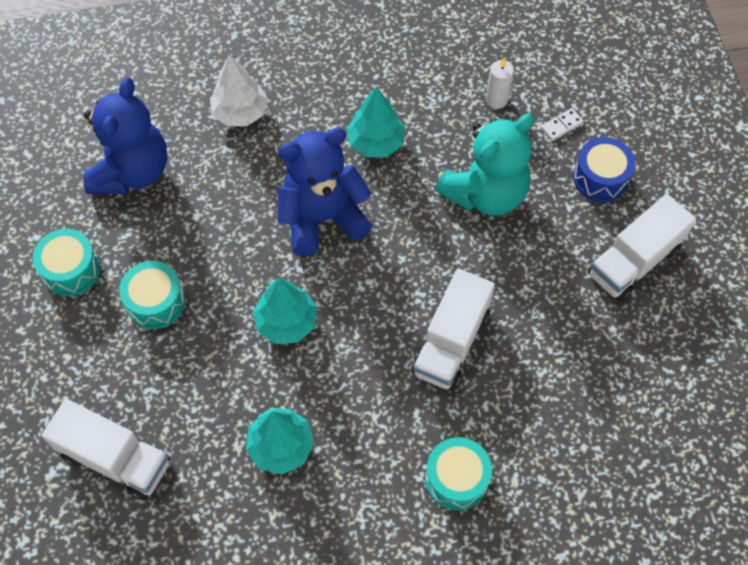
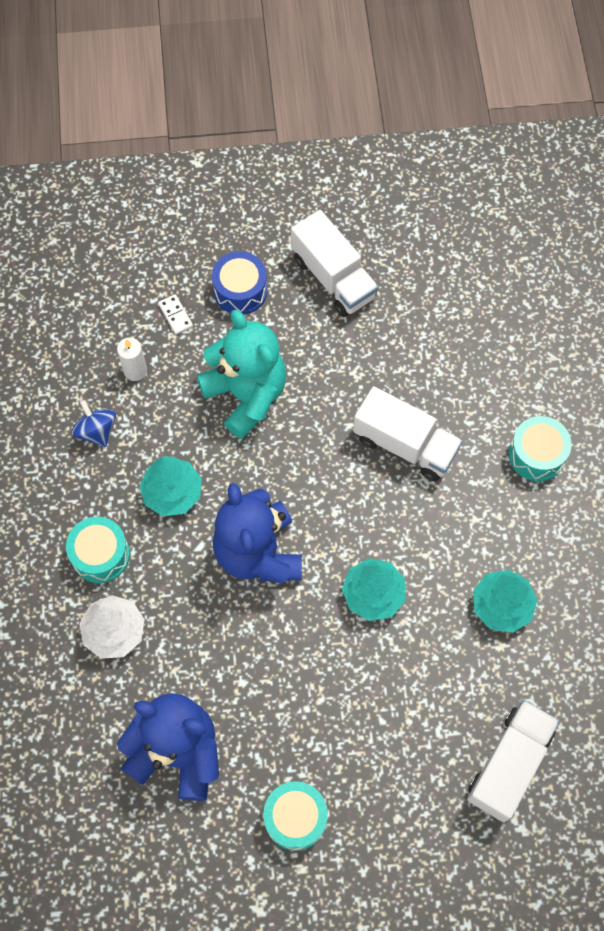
camera: 85 degrees left, 5 degrees up
(156, 302) = (341, 725): turquoise drum -> turquoise drum (100, 555)
(430, 77) = (96, 431): none -> blue spinning top

